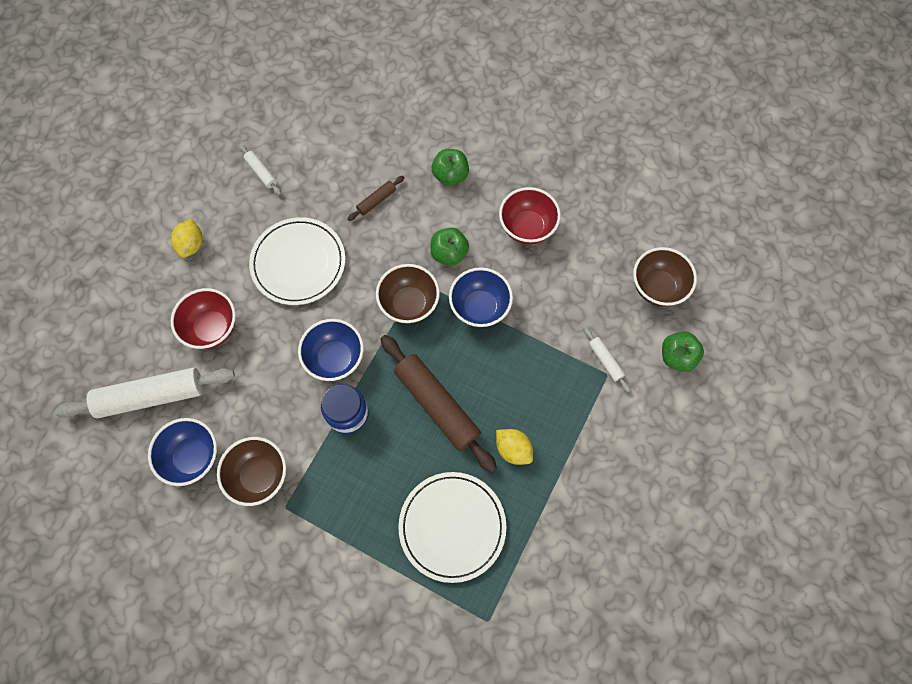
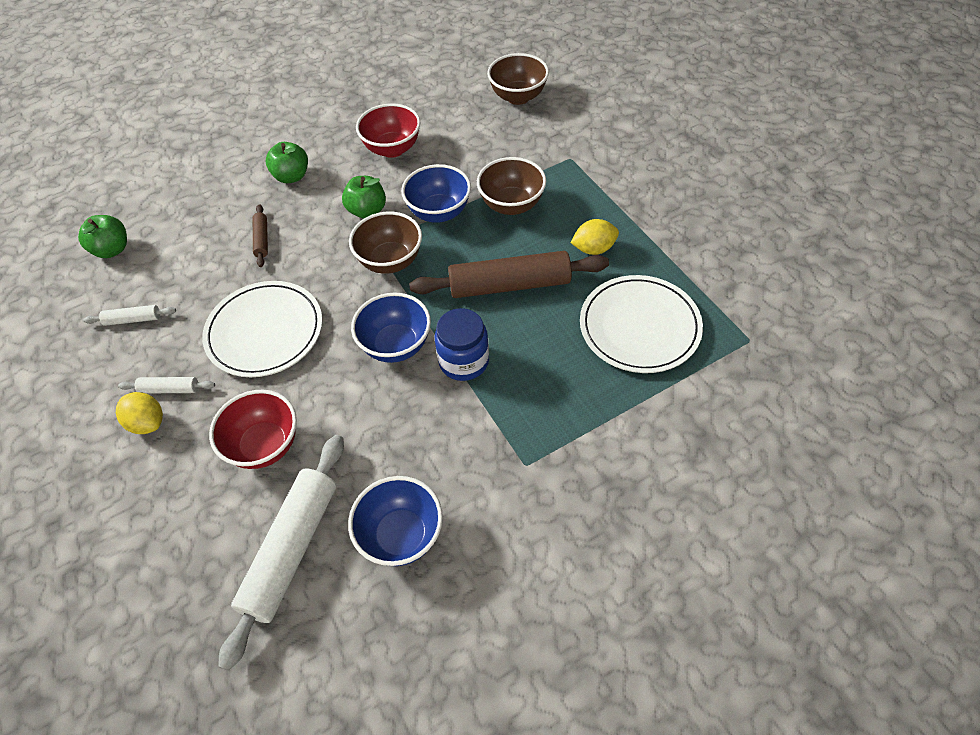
camera: 55 degrees left, 15 degrees down
(259, 475) = (472, 474): brown bowl -> brown bowl (511, 205)
(605, 361) = (557, 154): white rolling pin -> white rolling pin (169, 389)
(677, 357) = (587, 112): green apple -> green apple (112, 249)

